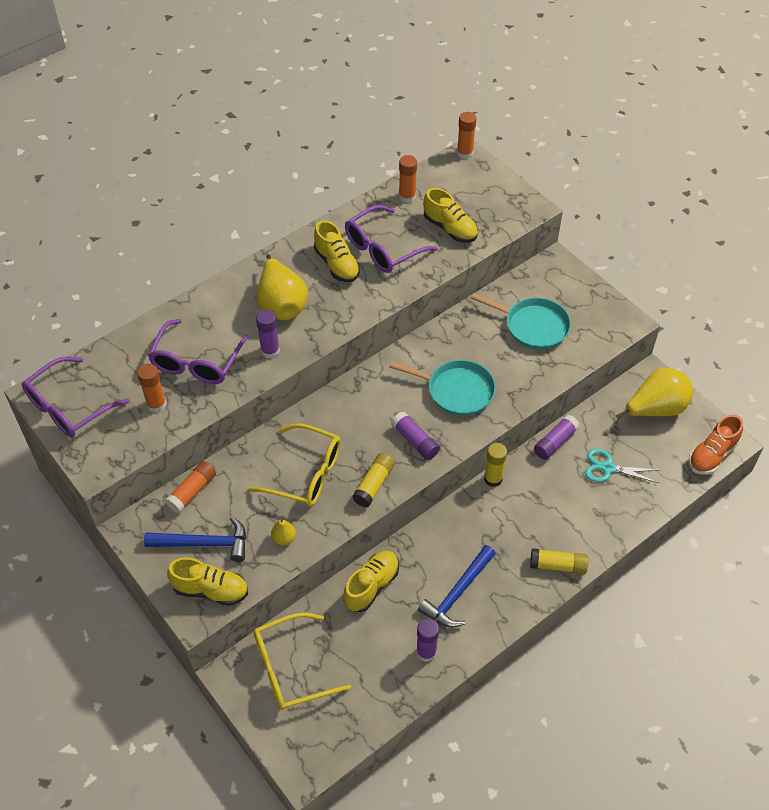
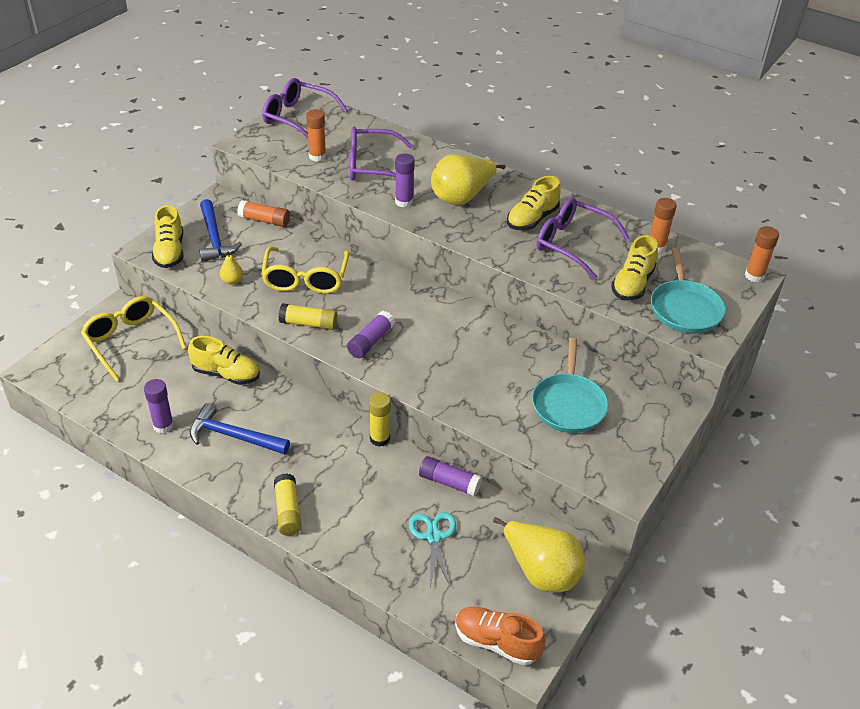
camera: 70 degrees right, 10 degrees down
(457, 390) = (448, 360): turquoise pan -> turquoise pan (684, 309)

